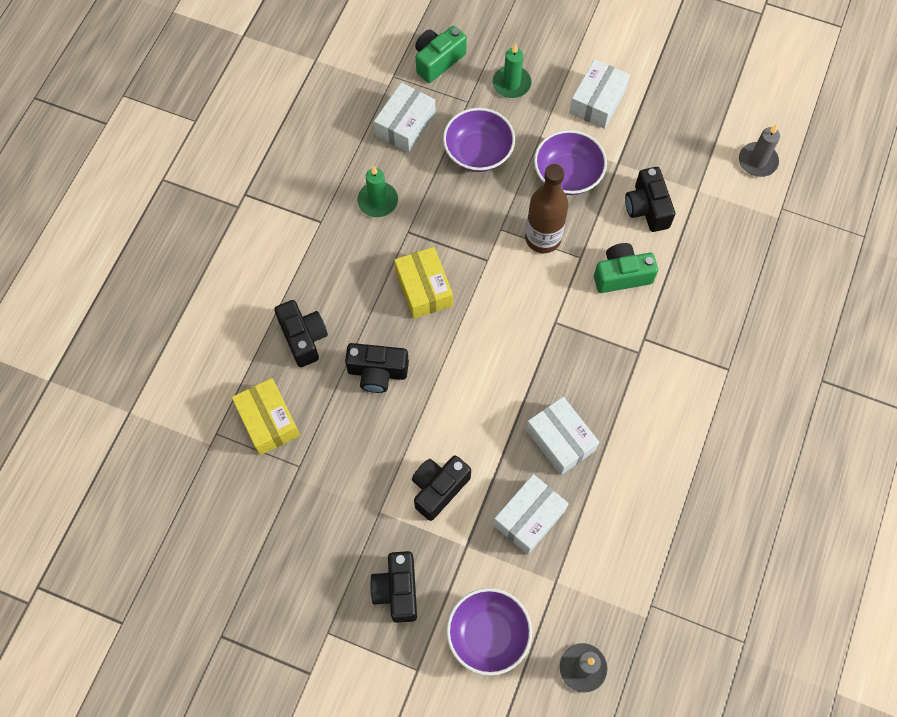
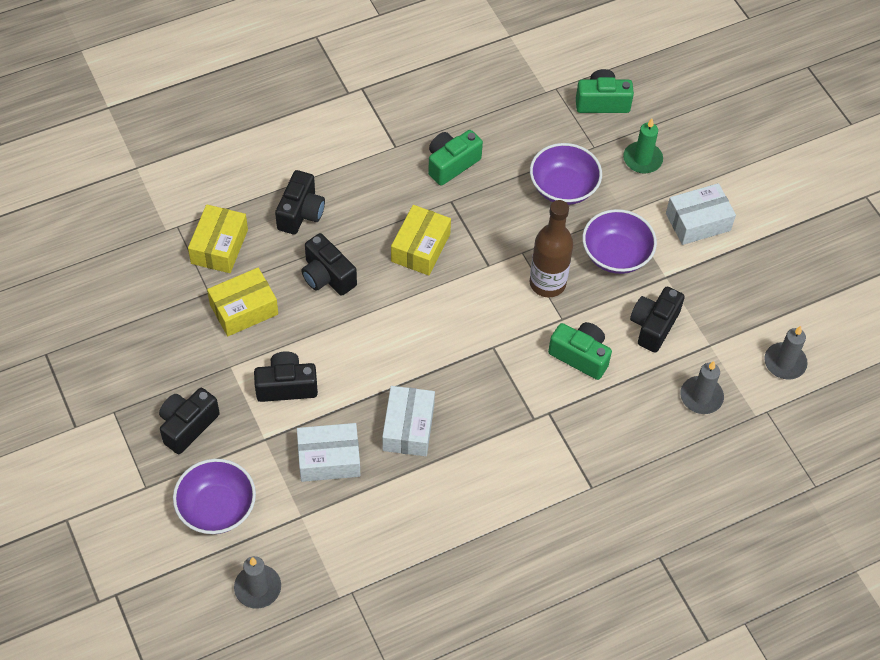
camera: 40 degrees right, 10 degrees down
(341, 456) = (244, 309): none -> yellow box
(378, 201) = (451, 164): green candle -> green camera
(405, 125) = (528, 128): white box -> none
(730, 235) = (701, 397): none -> grey candle

